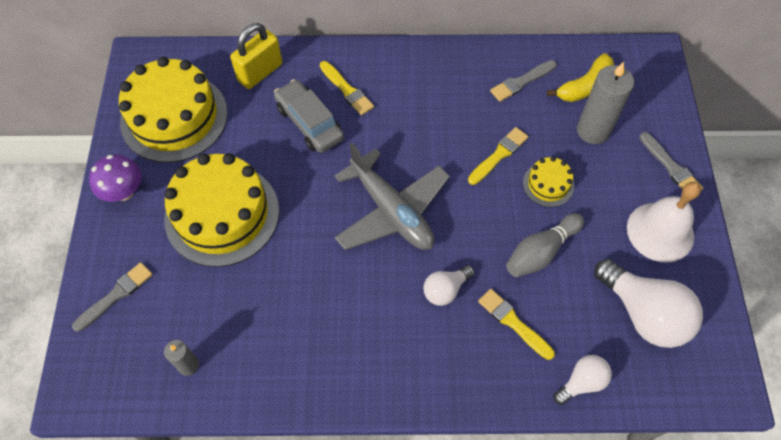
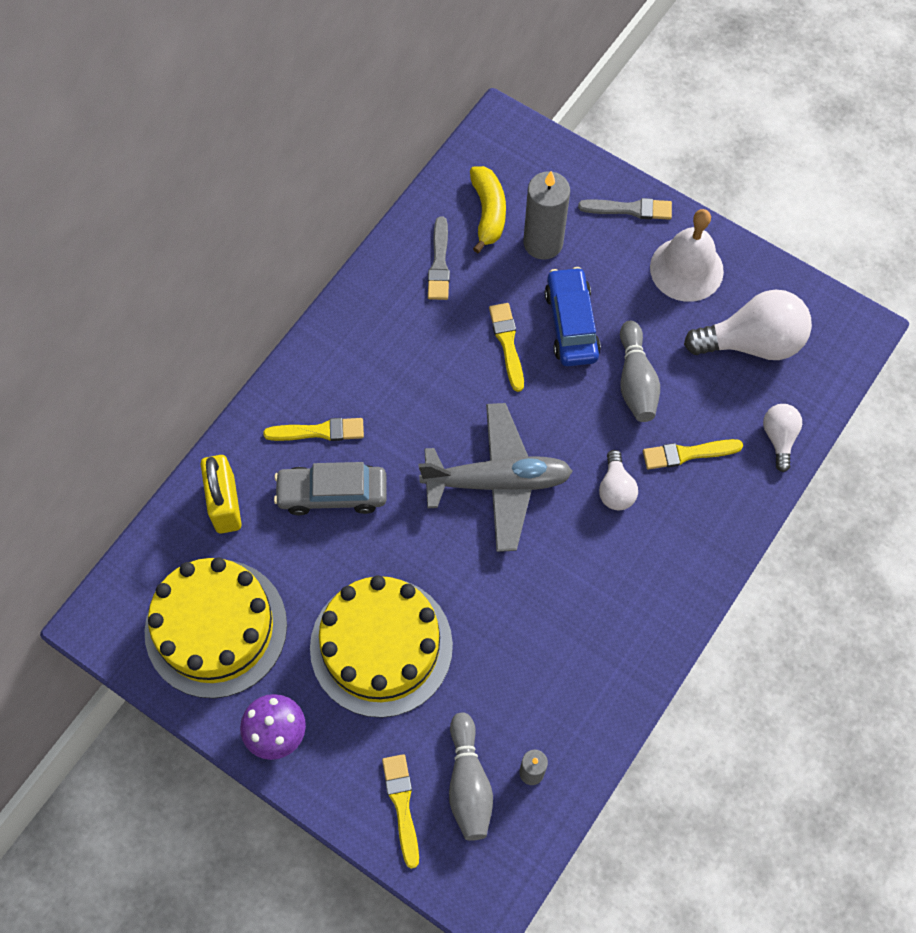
camera: 55 degrees left, 5 degrees up
(116, 295) = (402, 805): grey brush -> yellow brush
(156, 328) = (468, 783): none -> grey bowling pin
(548, 184) = (571, 324): yellow cake -> blue car

